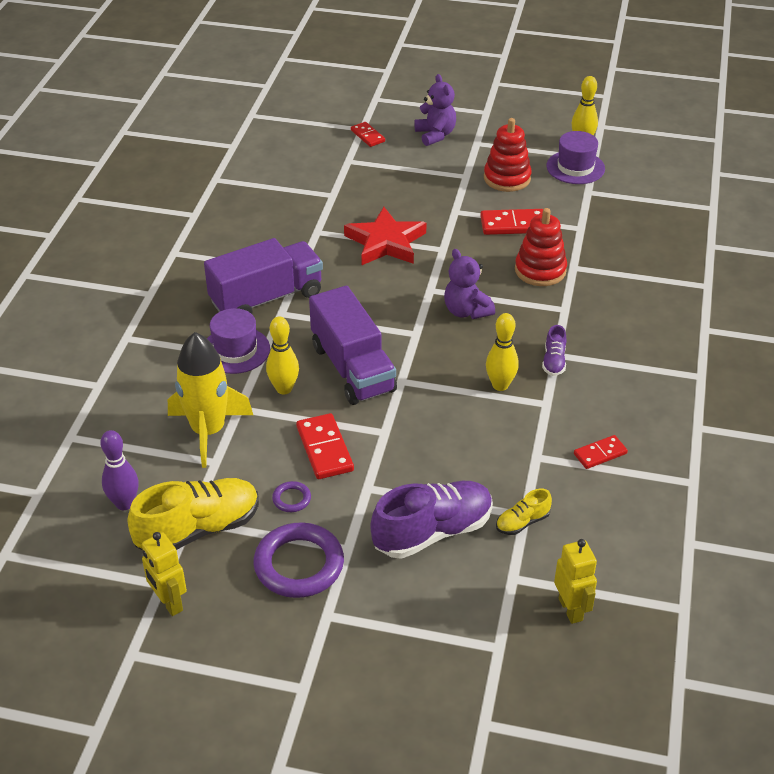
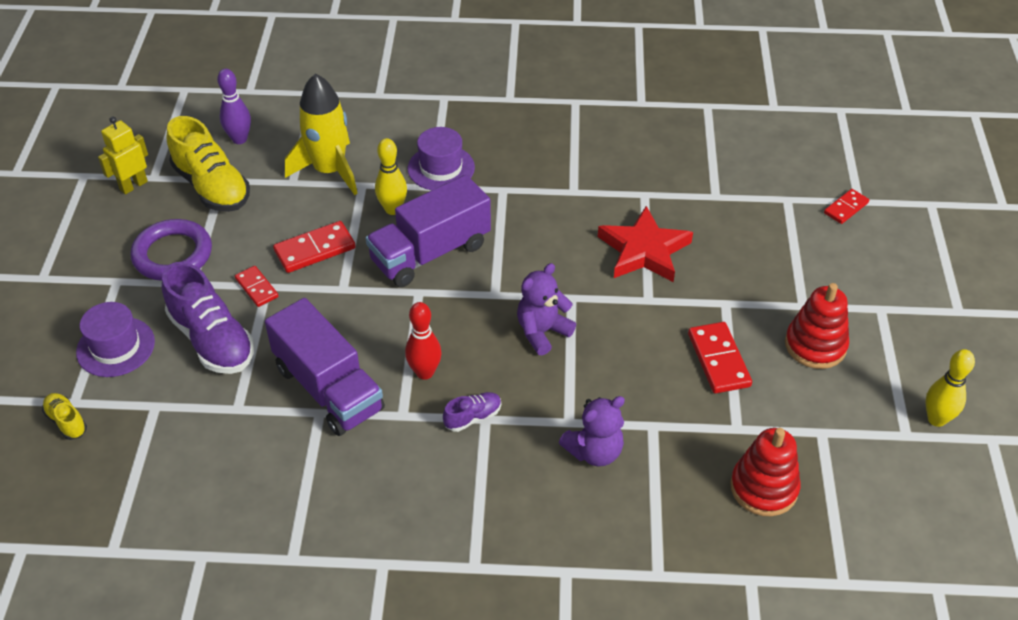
camera: 80 degrees right, 5 degrees up
(266, 298) = (523, 175): purple truck -> purple truck (328, 389)
(291, 499) = (250, 237): purple ring -> none
(435, 135) = (878, 267): purple teddy bear -> purple teddy bear (594, 451)
(500, 385) = (425, 372): yellow bowling pin -> red bowling pin
(522, 522) = (226, 407): yellow shoe -> yellow shoe (66, 422)
(540, 270) = (636, 393): red stacking toy -> red stacking toy (763, 488)
(554, 361) = (473, 417): purple shoe -> purple shoe turned 150 degrees clockwise
(571, 609) = (115, 454): yellow robot -> none
(575, 167) = (872, 415): purple hat -> purple hat (115, 347)
(600, 454) = (329, 468): red domino -> red domino (257, 288)

